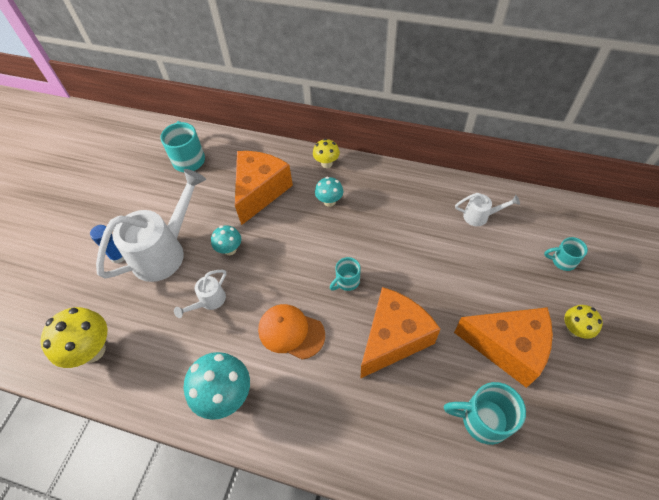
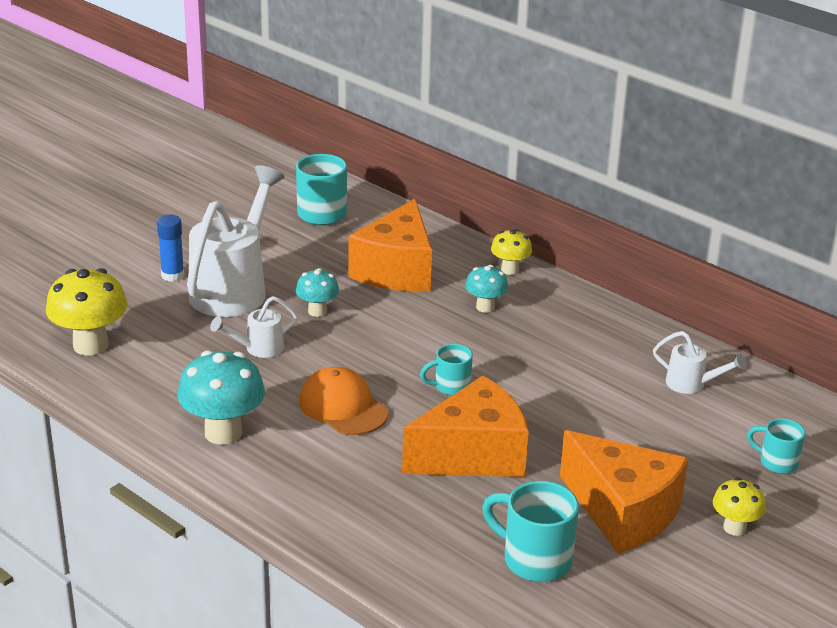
camera: 20 degrees right, 25 degrees down
(165, 251) = (234, 288): white watering can -> white watering can turned 45 degrees counterclockwise
(260, 191) = (396, 270): orange cheese -> orange cheese turned 150 degrees clockwise

